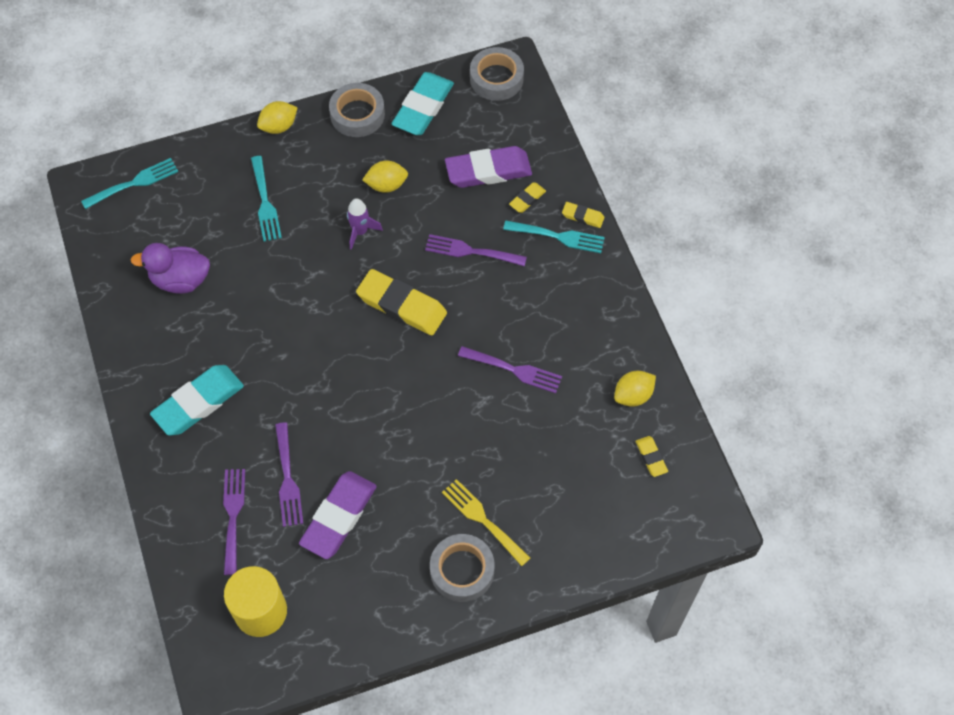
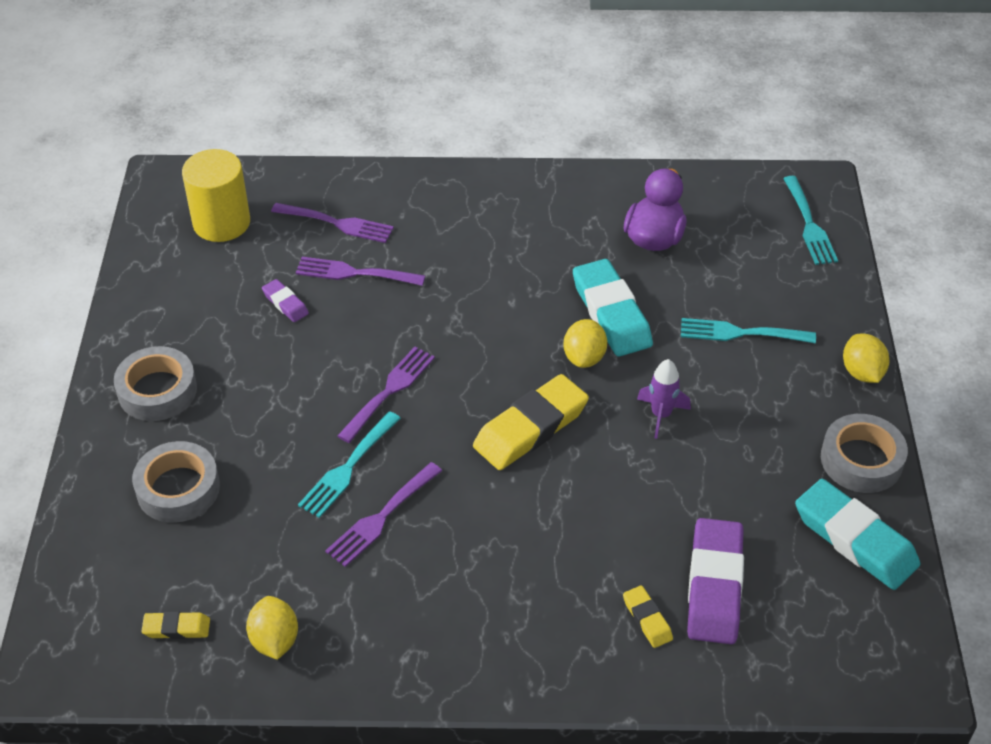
camera: 110 degrees right, 15 degrees down
(198, 403) = (486, 223): turquoise eraser -> turquoise eraser (611, 313)
(338, 517) = (285, 303): purple eraser -> purple eraser, size x0.48
(386, 185) = (727, 461): yellow lemon -> yellow lemon (584, 357)
(471, 251) = (583, 525): purple fork -> purple fork (389, 391)
(483, 520) = (203, 427): yellow fork -> none
(496, 78) = (890, 651): grey tape -> grey tape (178, 488)
(558, 236) = (567, 636): turquoise fork -> turquoise fork (348, 467)
(583, 216) = (590, 681): yellow eraser -> none

